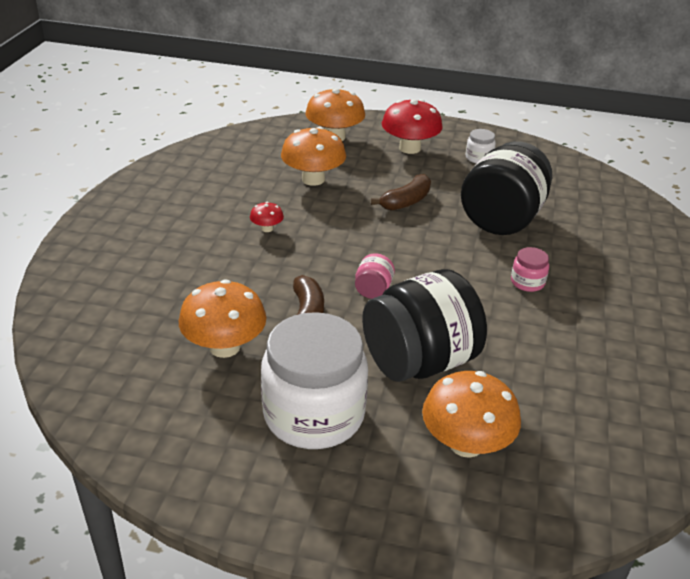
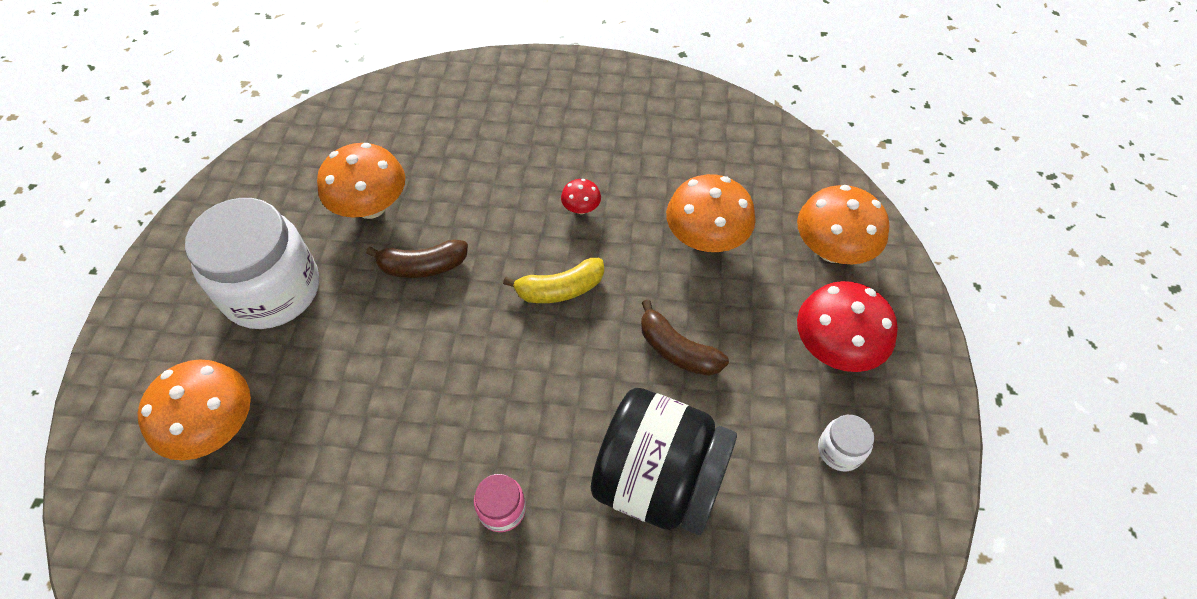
camera: 85 degrees right, 20 degrees up
(346, 244) = (560, 289): none -> yellow banana
(373, 290) = (471, 325): pink jar -> none
(419, 362) = (343, 379): black jar -> none

